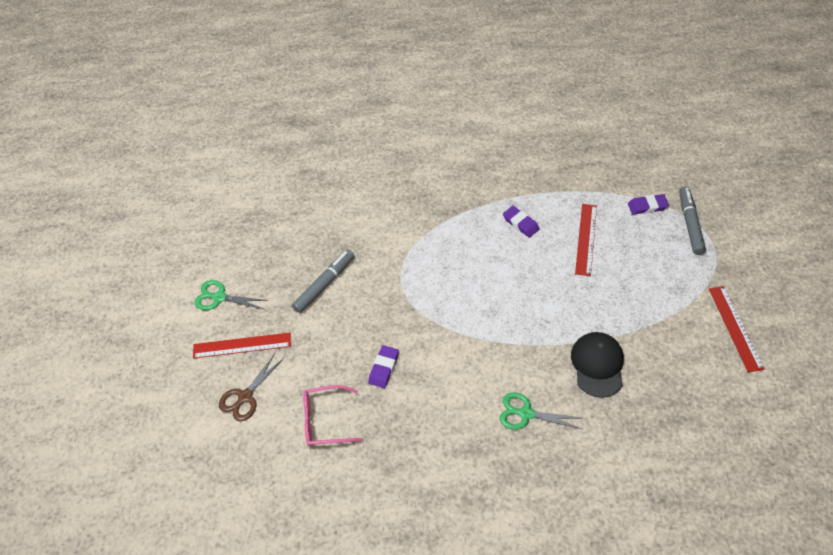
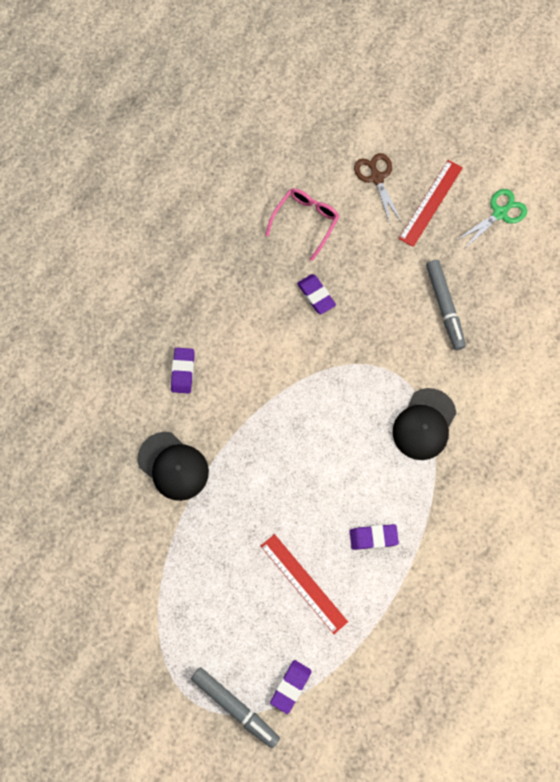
camera: 125 degrees right, 20 degrees up
(421, 243) = (424, 424): none -> black cap
(526, 413) = (183, 371): green scissors -> purple eraser
(735, 327) = (102, 621): red ruler -> none

